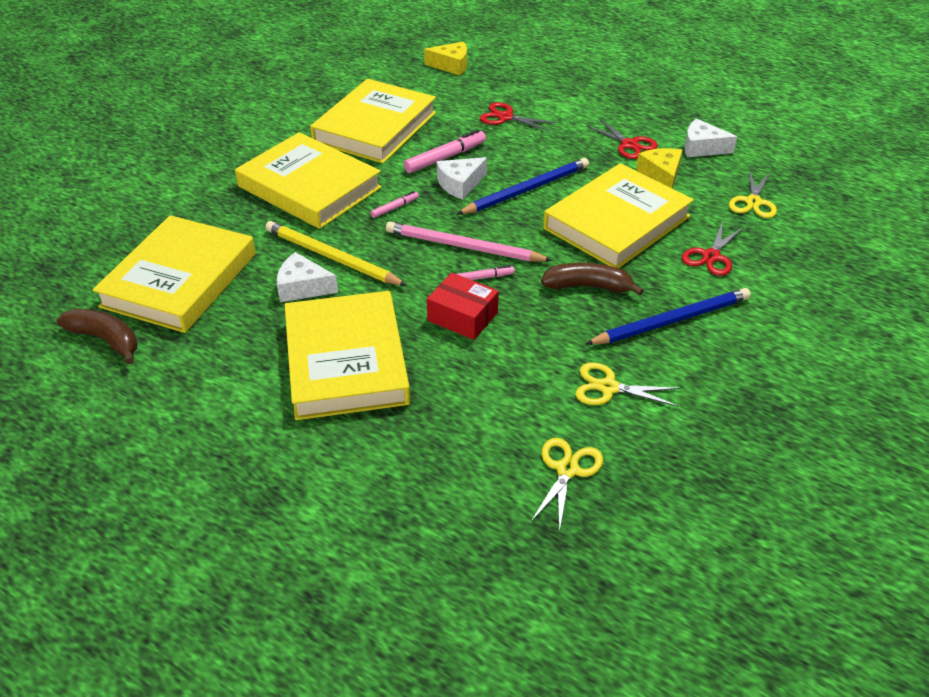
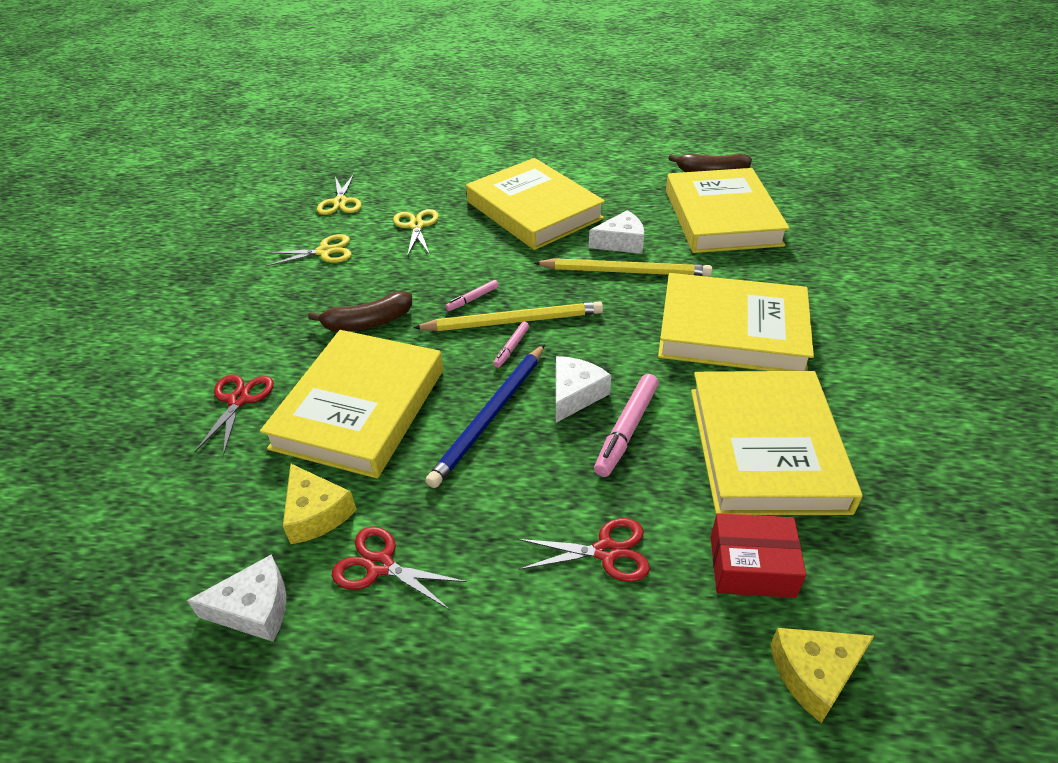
camera: 155 degrees right, 0 degrees up
(394, 208) = (619, 338): pink marker -> pink marker (512, 347)
(462, 317) = (469, 263): red box -> red box (751, 566)
(463, 247) = (513, 321): pink pencil -> yellow pencil
(671, 320) = (278, 317): blue pencil -> none
(753, 202) = (175, 509): yellow scissors -> yellow scissors (416, 226)

